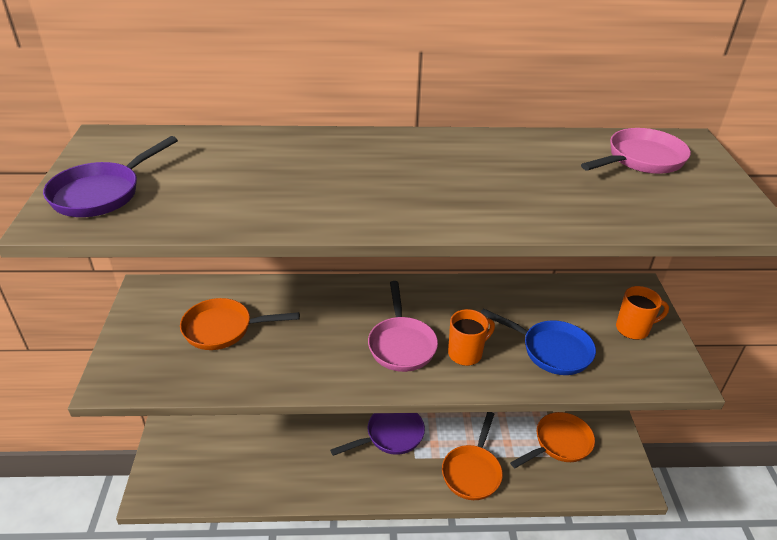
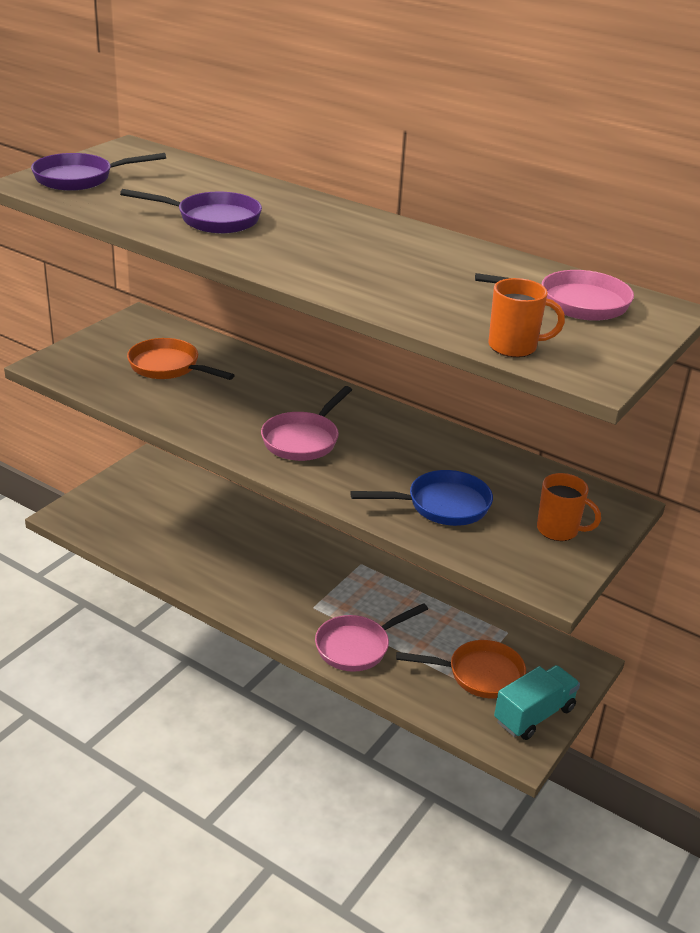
camera: 35 degrees right, 5 degrees down
(390, 435) = (309, 579): purple pan -> purple pan (212, 219)
(466, 353) = (354, 471): orange mug -> orange mug (514, 347)
(472, 471) = (357, 646): orange pan -> pink pan
(551, 350) = (442, 505): blue pan -> blue pan turned 75 degrees counterclockwise
(615, 453) = (534, 715): none -> turquoise truck

